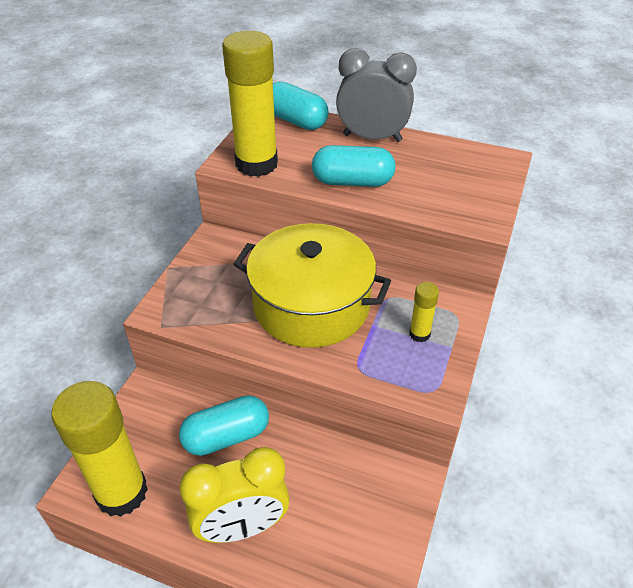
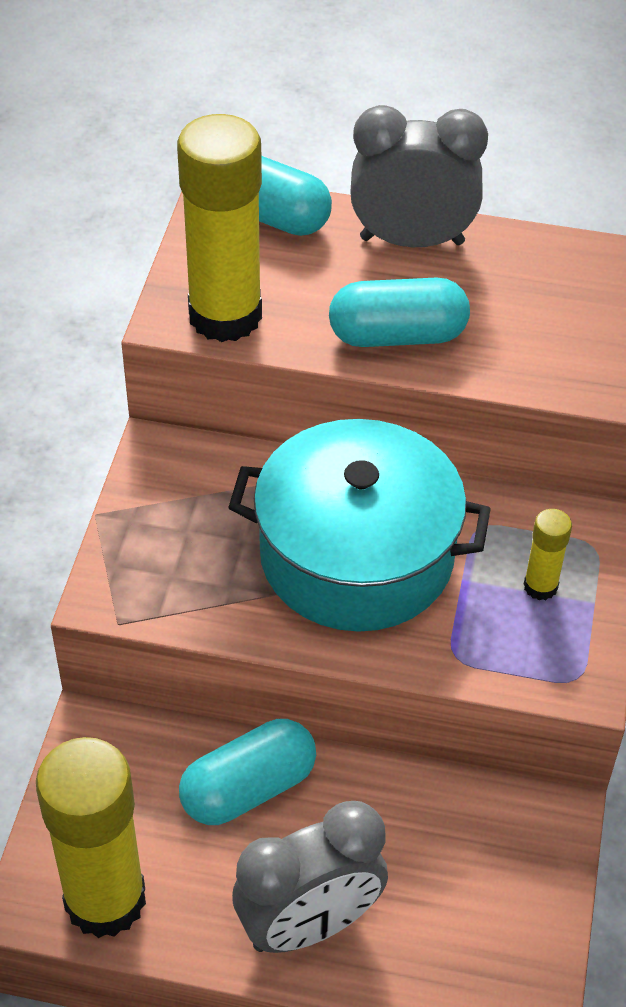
camera: 10 degrees left, 5 degrees up
(242, 527) = (309, 925): yellow clock -> grey clock
(311, 305) = (356, 556): yellow pot -> turquoise pot

